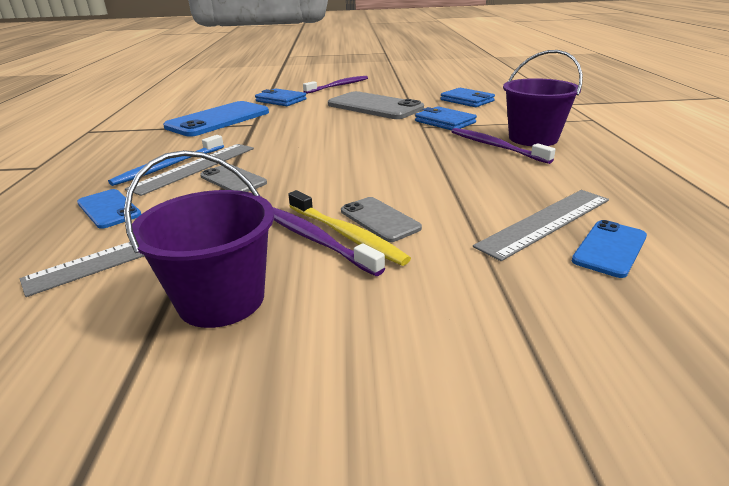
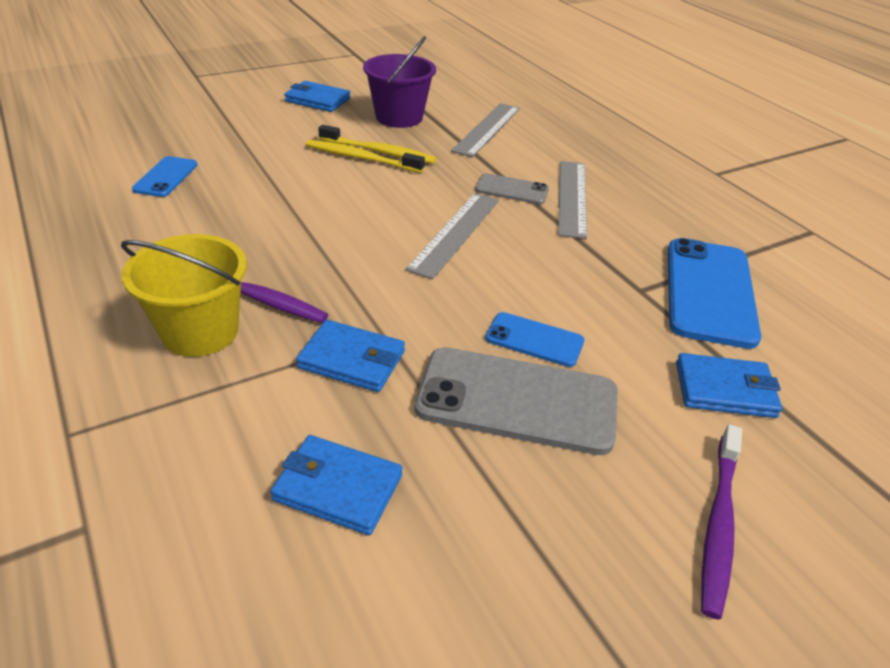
camera: 150 degrees right, 10 degrees up
(109, 209) = (560, 149): blue phone -> blue phone (534, 340)
(168, 166) = (599, 194): blue toothbrush -> none
(315, 240) = (380, 152): purple toothbrush -> yellow toothbrush
(326, 391) = (317, 100): none -> blue wallet
(379, 219) = (345, 173): grey phone -> none
(533, 138) = (200, 331): purple bucket -> yellow bucket
(545, 222) = (209, 191): grey ruler -> grey ruler (455, 233)

